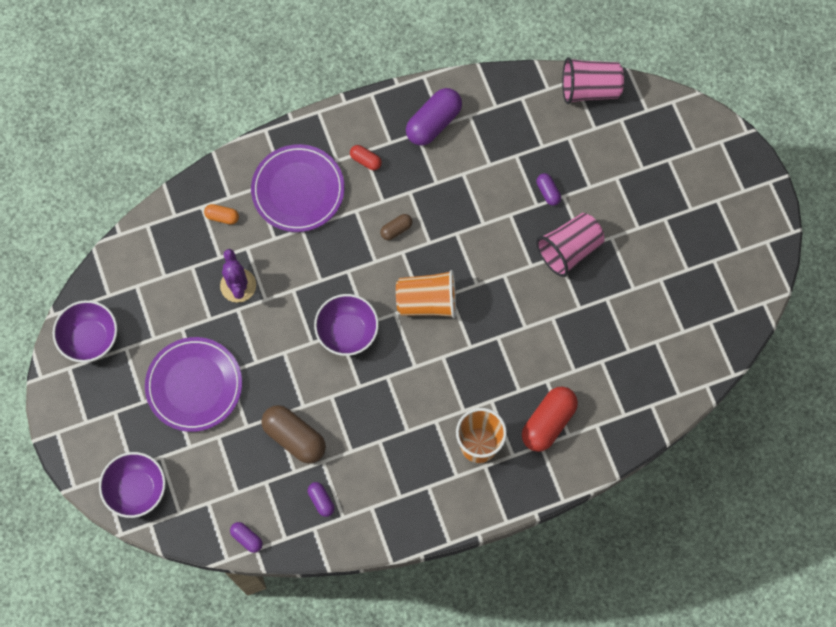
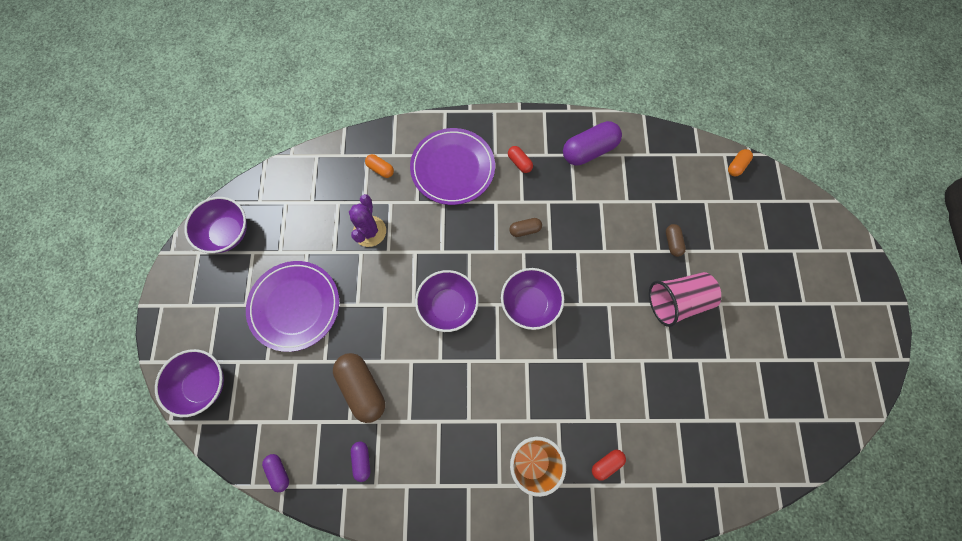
camera: 20 degrees right, 0 degrees up
(427, 301) = (530, 304): orange cup -> purple bowl
(548, 192) = (672, 242): purple capsule -> brown capsule
(548, 422) = (606, 464): red capsule -> red capsule, size x0.51
(589, 89) = (736, 166): pink cup -> orange capsule

